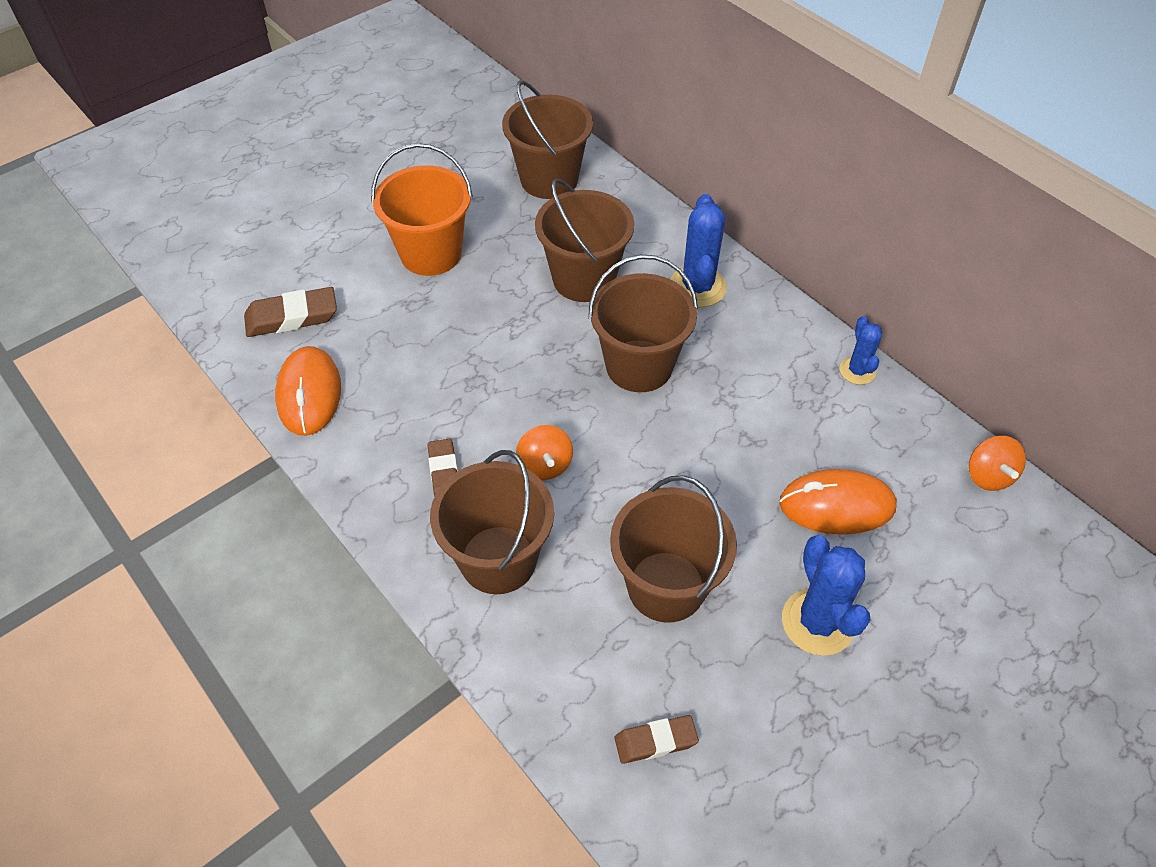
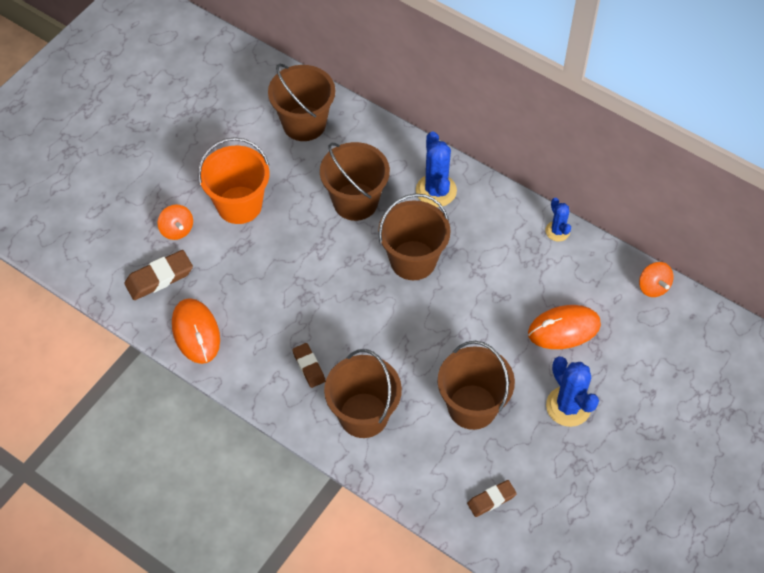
camera: 15 degrees left, 5 degrees up
(545, 465) = (372, 346): orange spinning top -> orange spinning top (177, 230)

